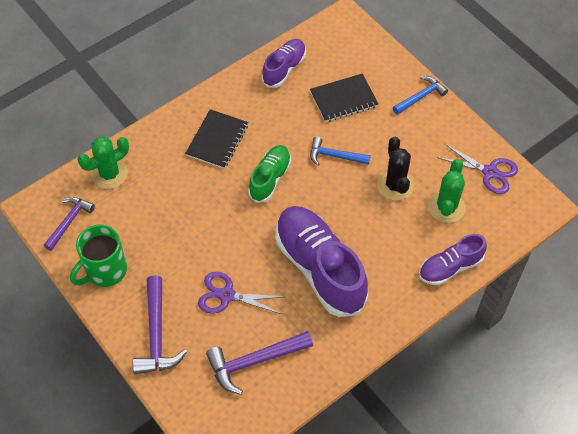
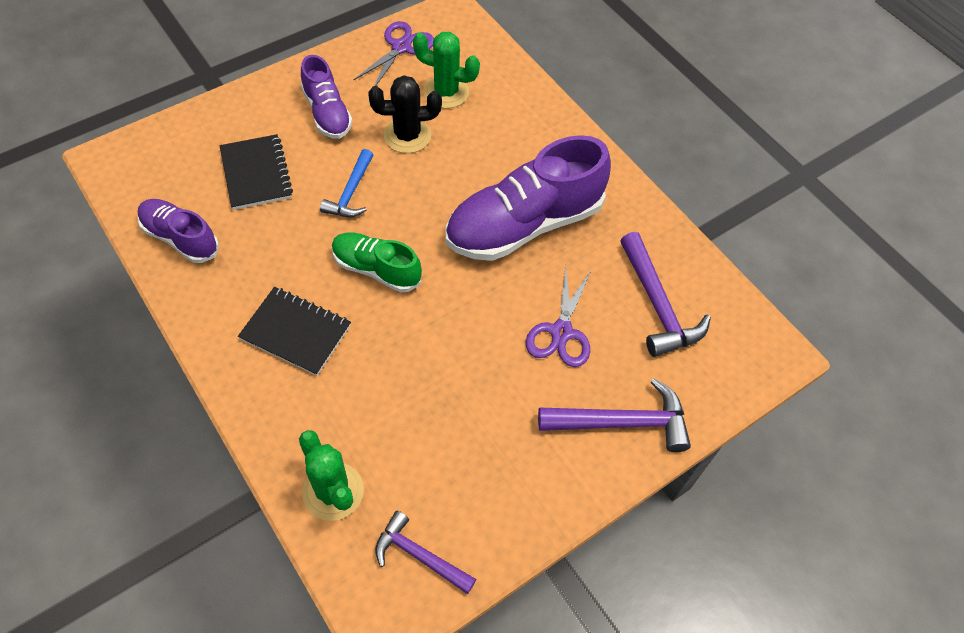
camera: 90 degrees left, 0 degrees up
(105, 271) = (516, 496): green mug -> none
(420, 97) = (272, 94): blue hammer -> none
(450, 267) = (529, 100): purple shoe -> purple shoe (327, 113)

